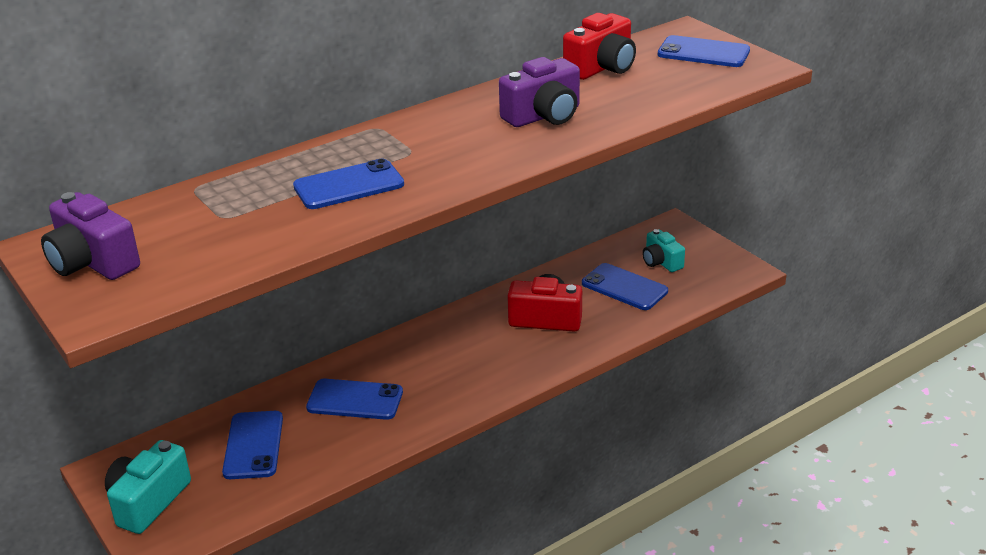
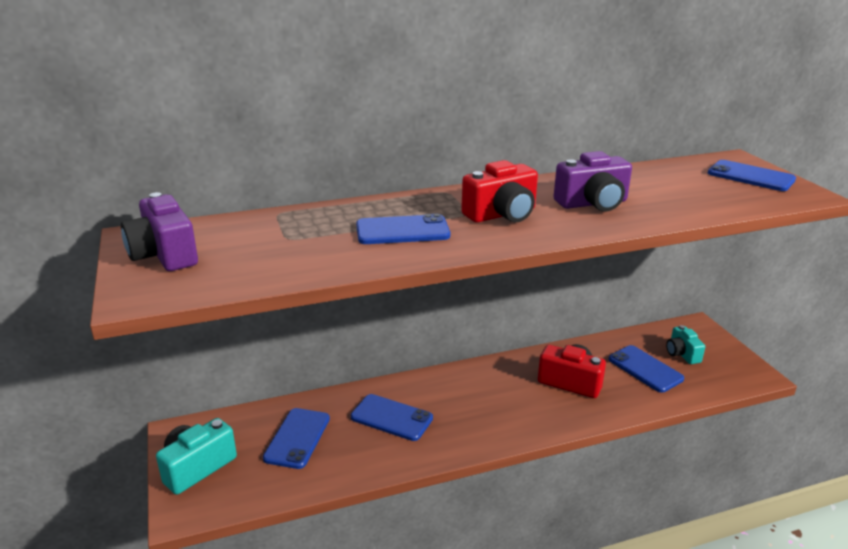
camera: 15 degrees right, 5 degrees down
(602, 68) = (654, 175): red camera -> red camera (502, 214)

